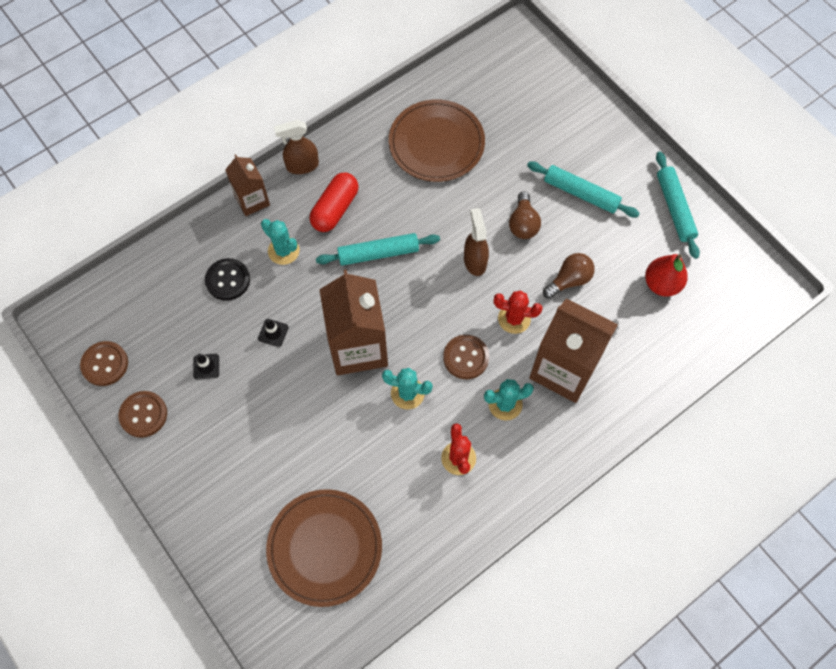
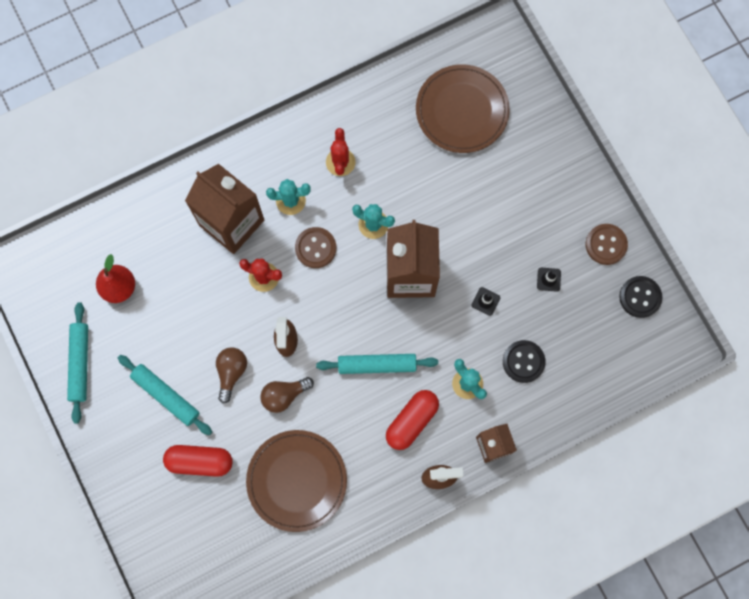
camera: 170 degrees left, 10 degrees up
(105, 364) = (640, 297): brown button -> black button
(531, 145) = (200, 461): none -> red capsule
(569, 280) = (203, 306): brown light bulb -> brown light bulb (284, 395)

